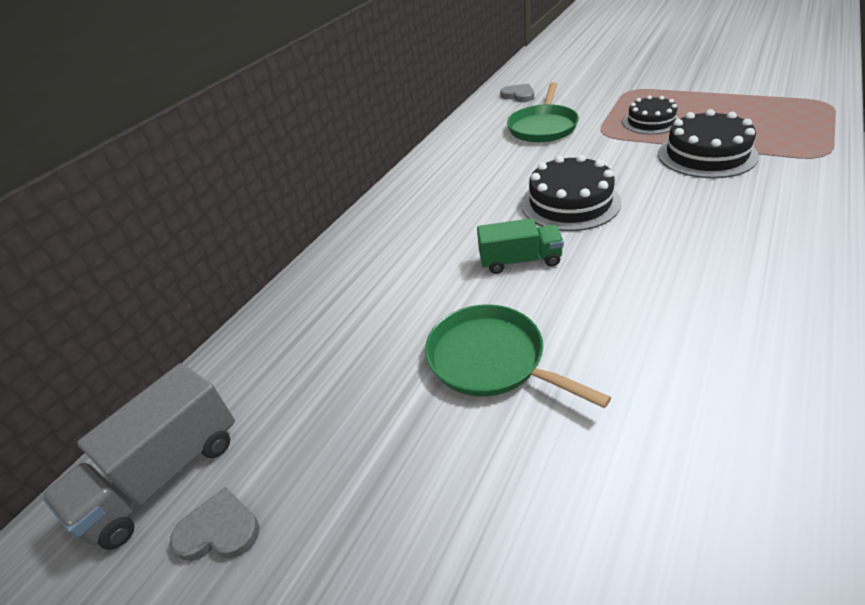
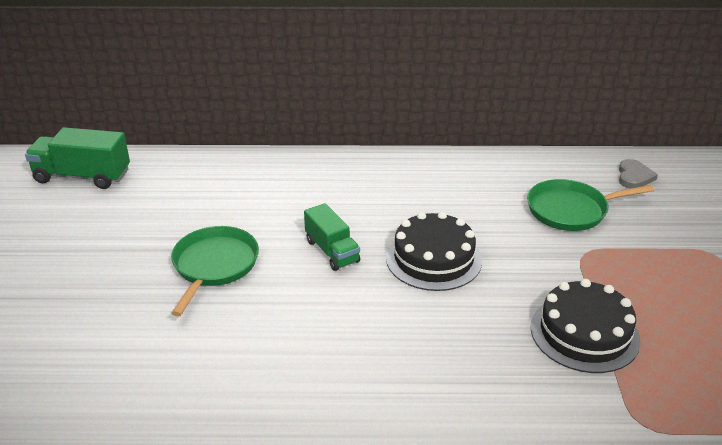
camera: 55 degrees right, 5 degrees down
(164, 476) = (82, 176): grey truck -> green truck
(219, 530) = (56, 208): grey heart -> none
(650, 122) = (637, 282): black cake -> none

